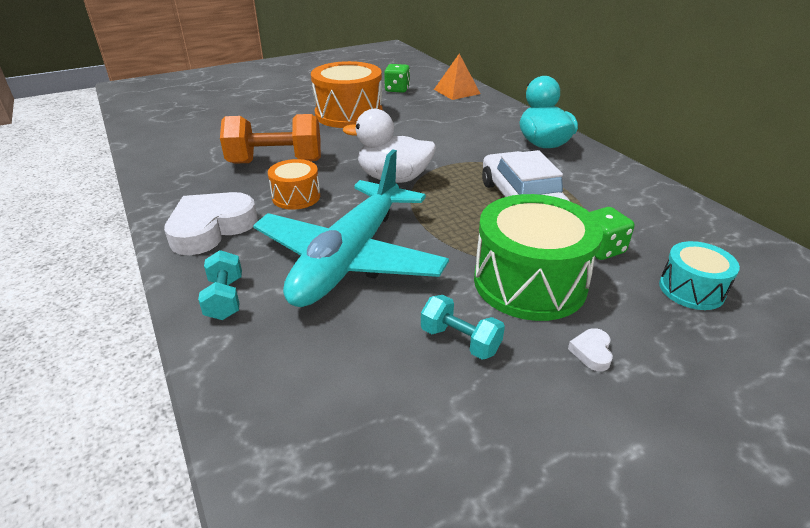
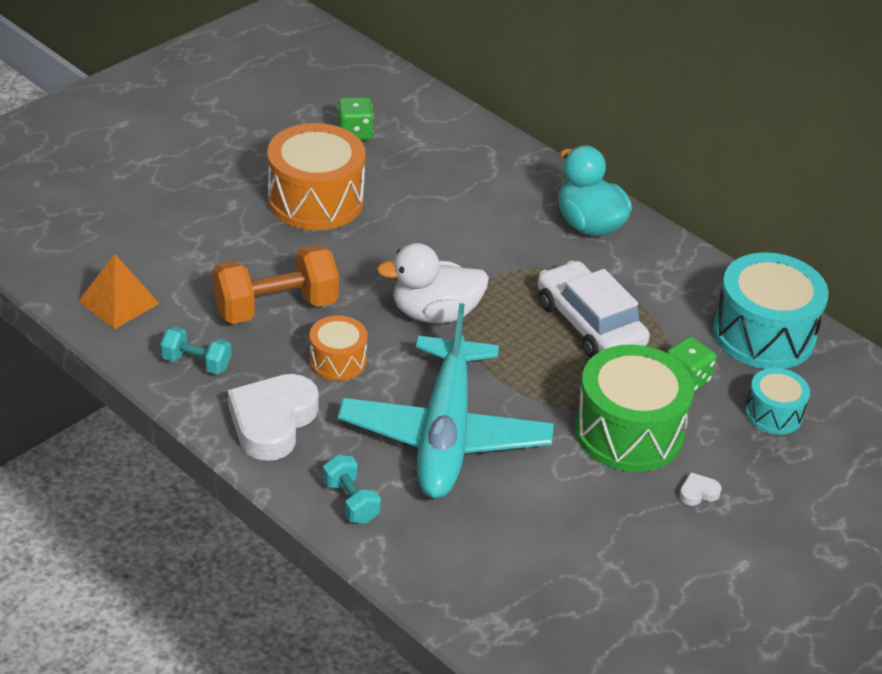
camera: 20 degrees left, 5 degrees up
(456, 91) = (442, 126): orange pyramid -> orange pyramid (118, 302)
(460, 341) = (587, 503): turquoise dumbbell -> turquoise dumbbell (196, 363)
(591, 352) = (698, 492): white heart -> white heart turned 75 degrees clockwise
(685, 225) = (763, 334): none -> turquoise drum

